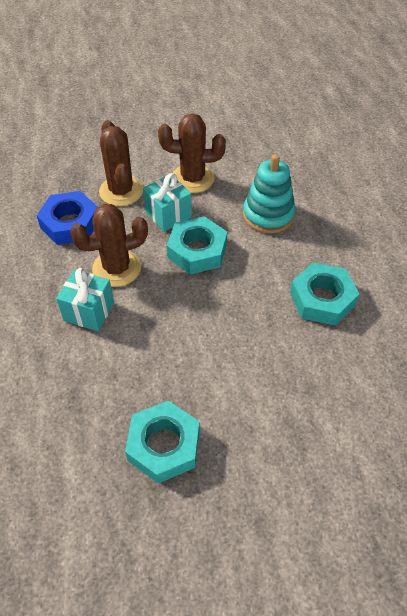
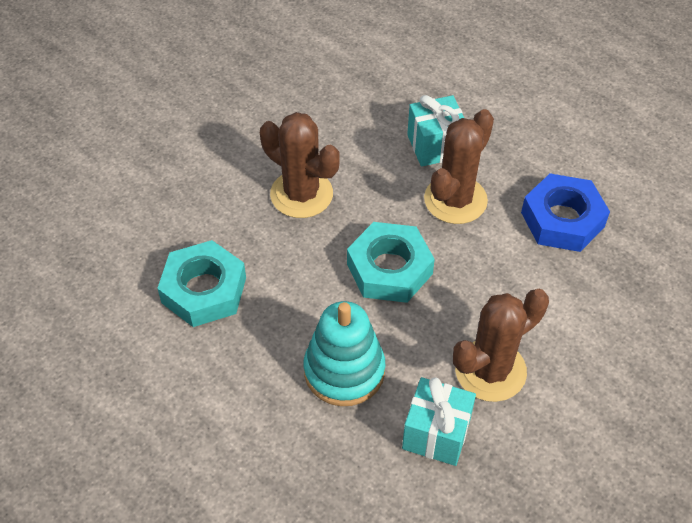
camera: 145 degrees right, 0 degrees up
(121, 191) = (557, 295): brown cactus -> brown cactus (301, 194)
(164, 445) = (265, 87): turquoise nut -> none
(168, 215) = (467, 296): turquoise gift -> turquoise gift (436, 434)

